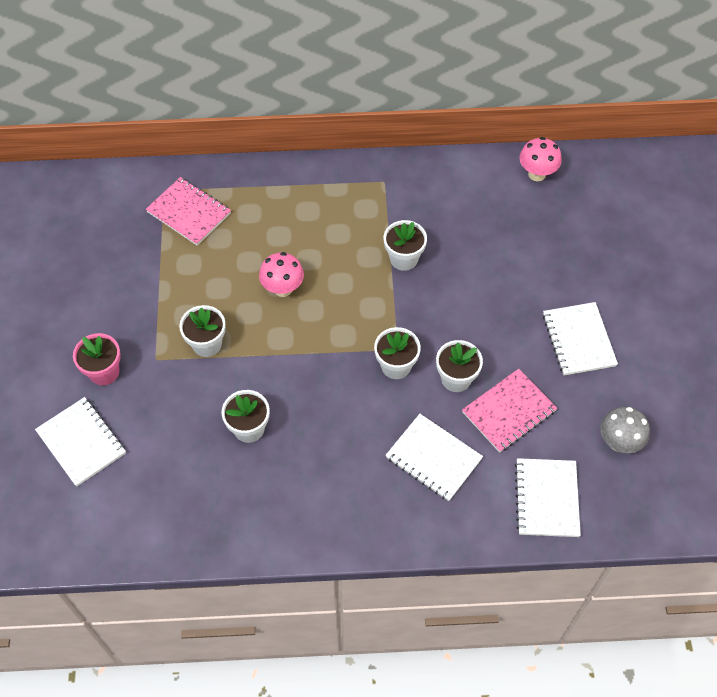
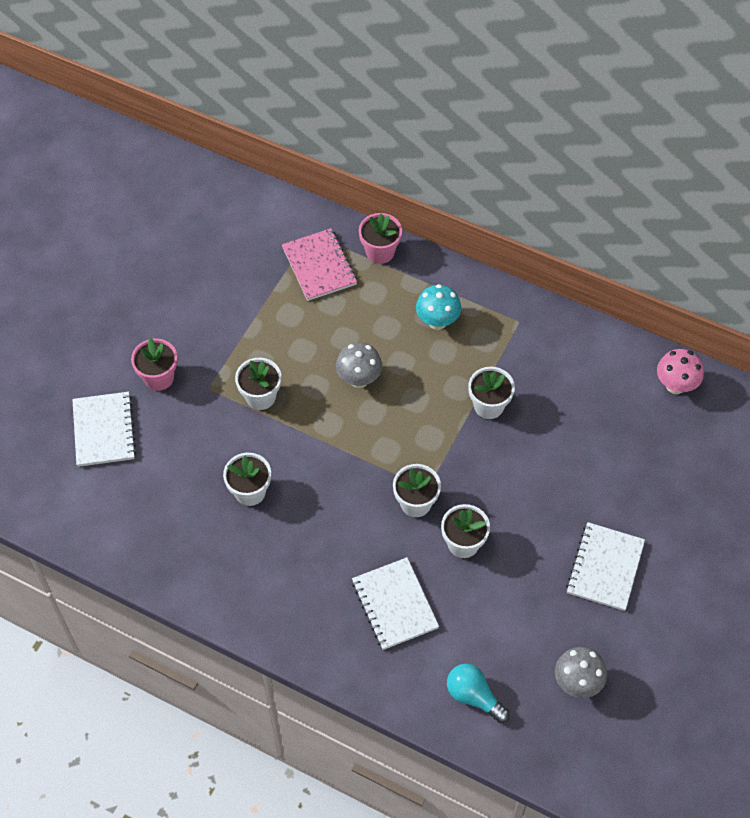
camera: 30 degrees right, 0 degrees up
(234, 178) = (380, 252): none -> pink flower pot
(283, 288) = (359, 379): pink mushroom -> grey mushroom
(318, 212) = (437, 321): none -> turquoise mushroom
(509, 411) = (492, 599): pink notebook -> none
(546, 498) = (473, 696): white notebook -> turquoise light bulb

